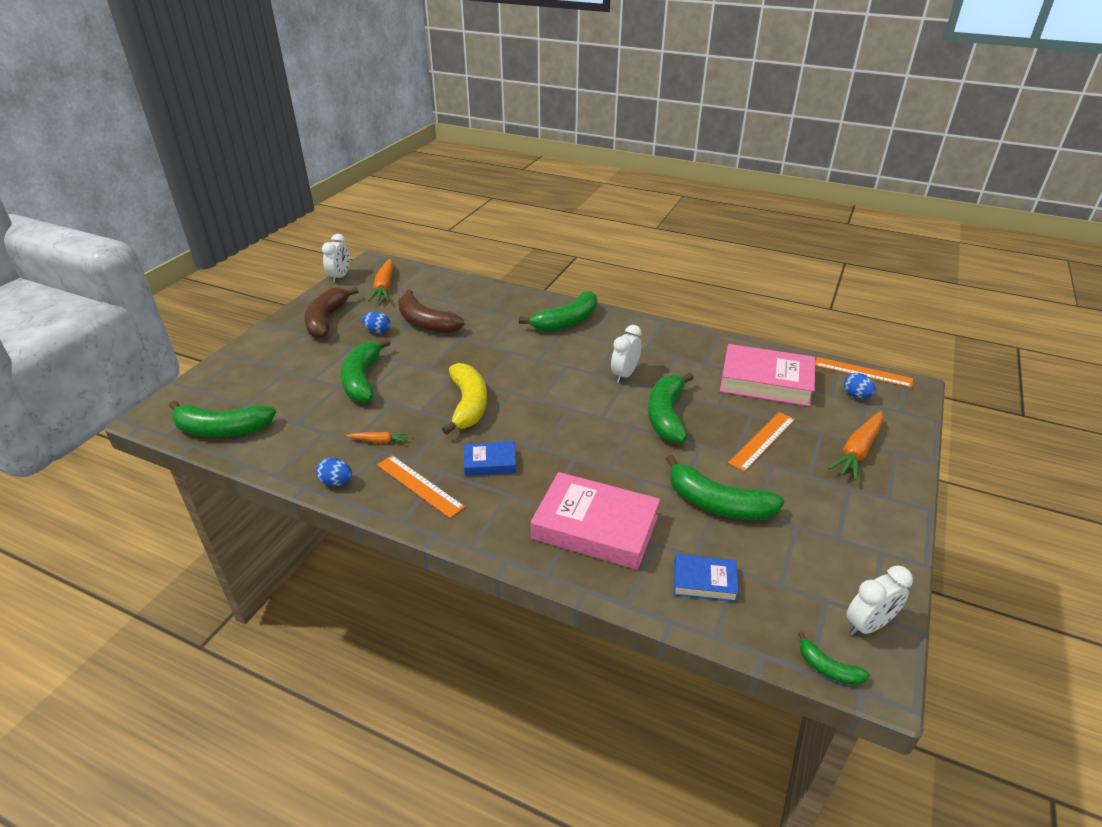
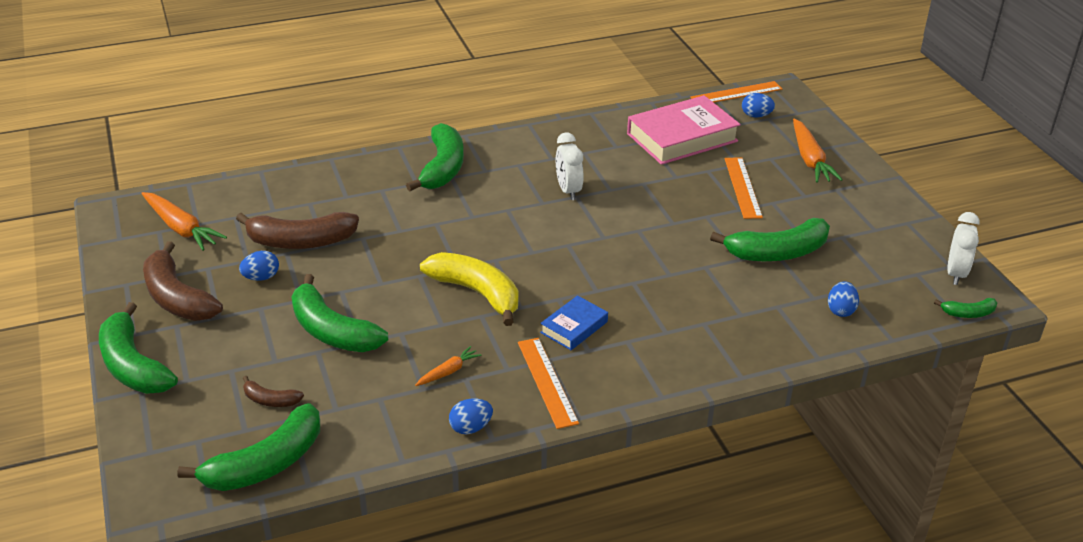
camera: 45 degrees left, 0 degrees up
(277, 397) = (270, 400): none -> brown banana
(340, 277) = (101, 244): white clock -> none
(419, 485) = (547, 382): orange ruler -> orange ruler turned 75 degrees clockwise
(595, 527) = (724, 322): pink book -> none
(666, 415) = (650, 207): green banana -> green banana (133, 365)
(704, 581) = (840, 310): blue book -> blue egg

